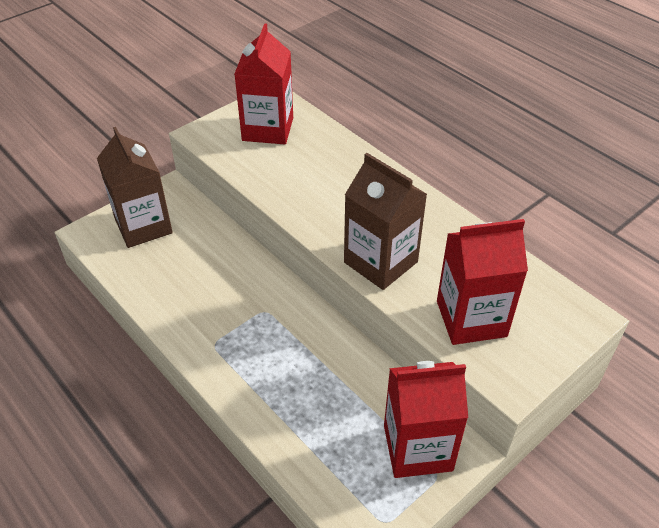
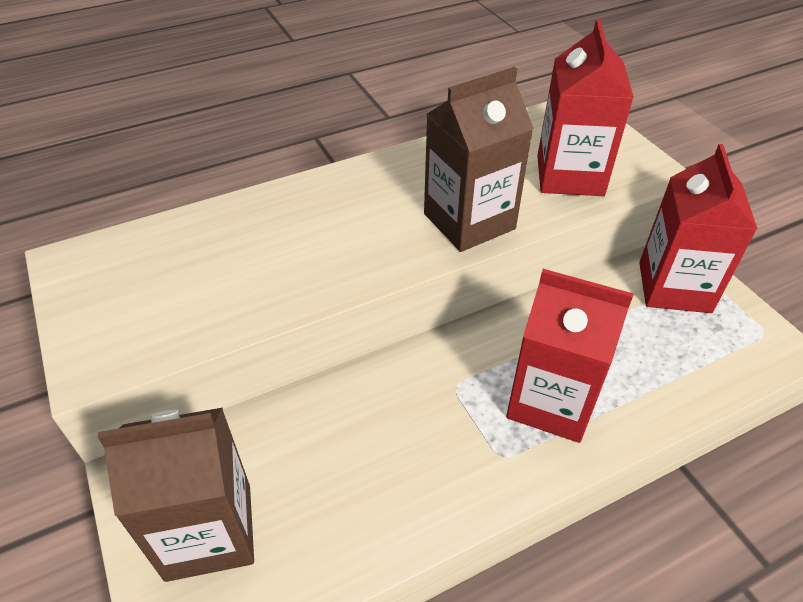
camera: 75 degrees left, 0 degrees up
(268, 129) = (144, 279): red carton -> red carton (551, 401)

